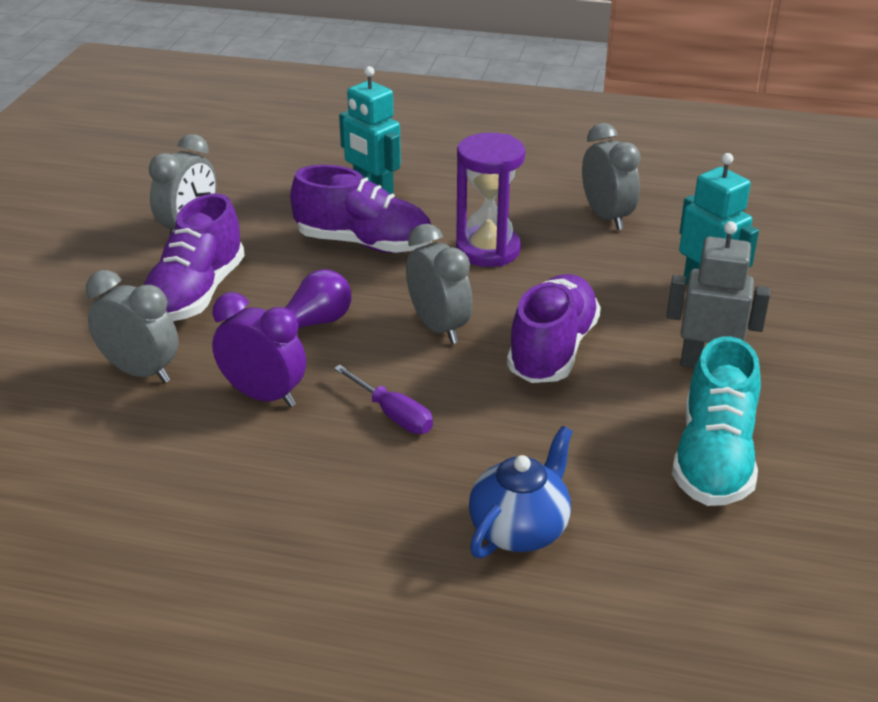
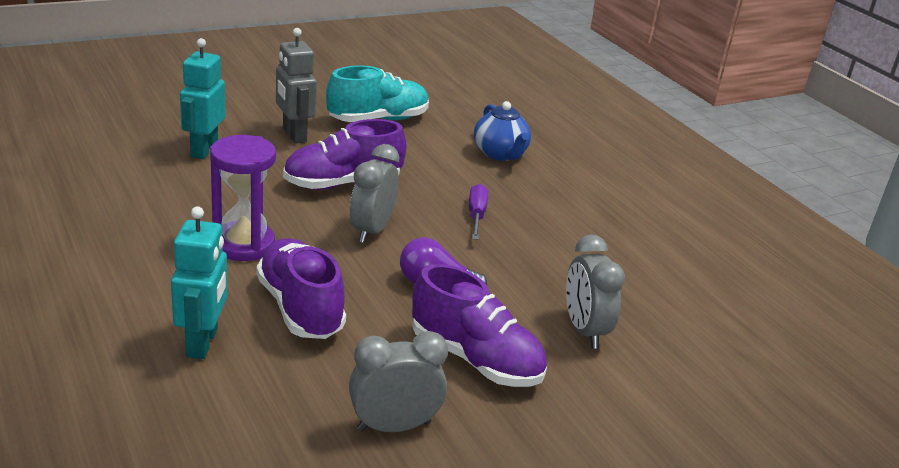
camera: 135 degrees left, 5 degrees down
(196, 294) = (475, 359): purple shoe -> purple shoe turned 60 degrees clockwise
(263, 396) = (528, 267): purple clock -> none
(520, 529) = (500, 154): blue teapot -> blue teapot turned 105 degrees counterclockwise
(606, 217) = (130, 208): grey clock -> none

